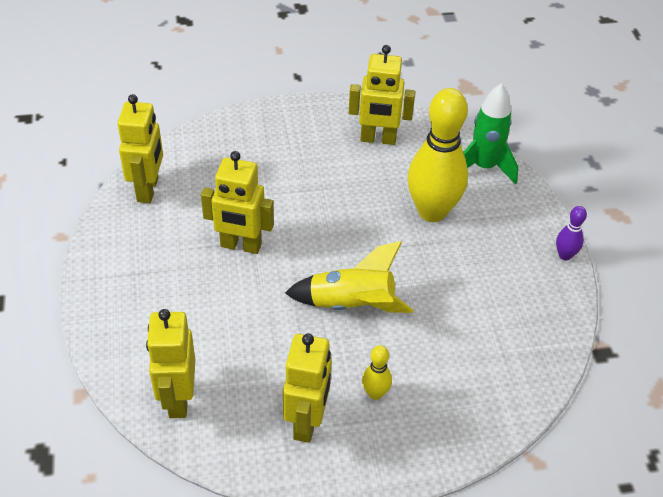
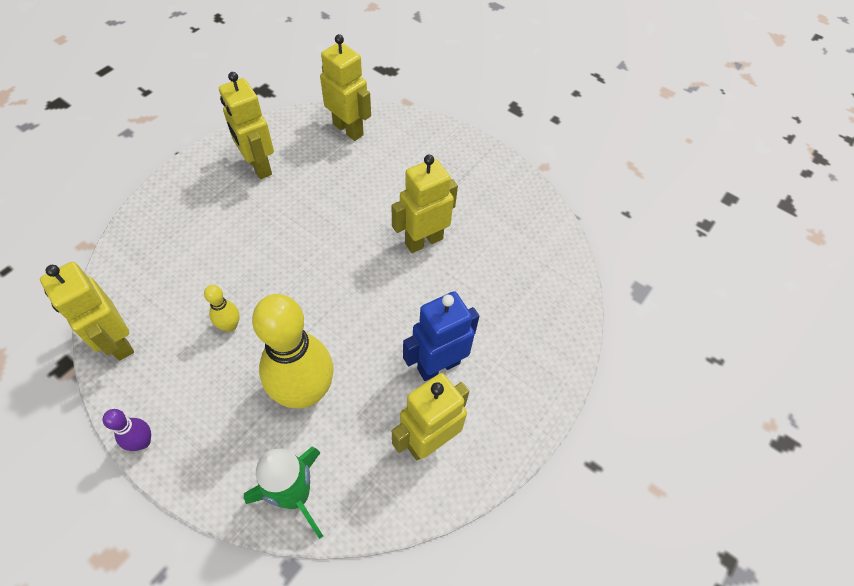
camera: 135 degrees right, 10 degrees up
(148, 189) = (540, 233): yellow robot -> yellow robot (117, 342)
(328, 167) = (438, 365): none -> blue robot
(351, 305) = (298, 255): yellow rocket -> none
(375, 393) = (228, 209): yellow bowling pin -> yellow bowling pin (230, 326)

